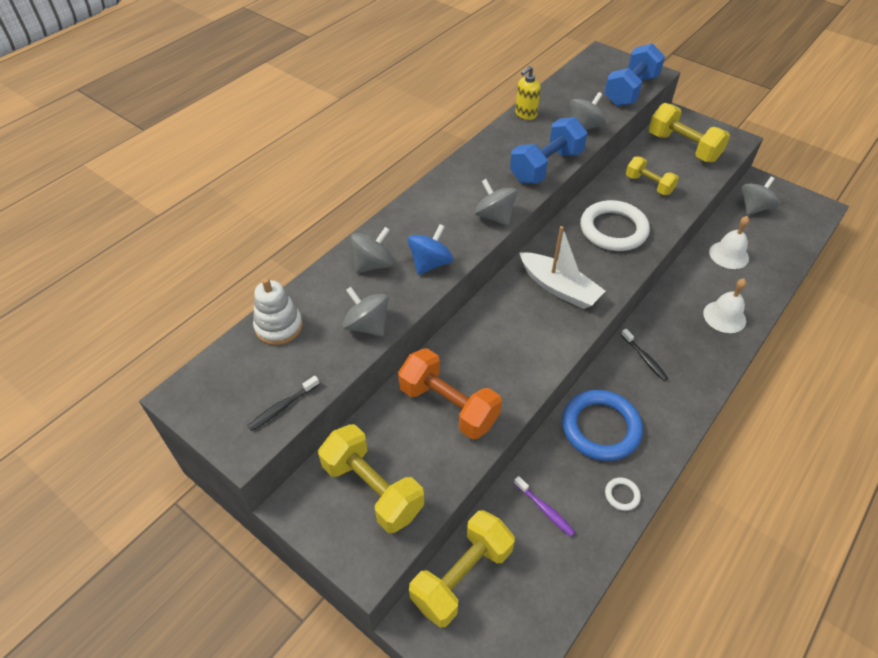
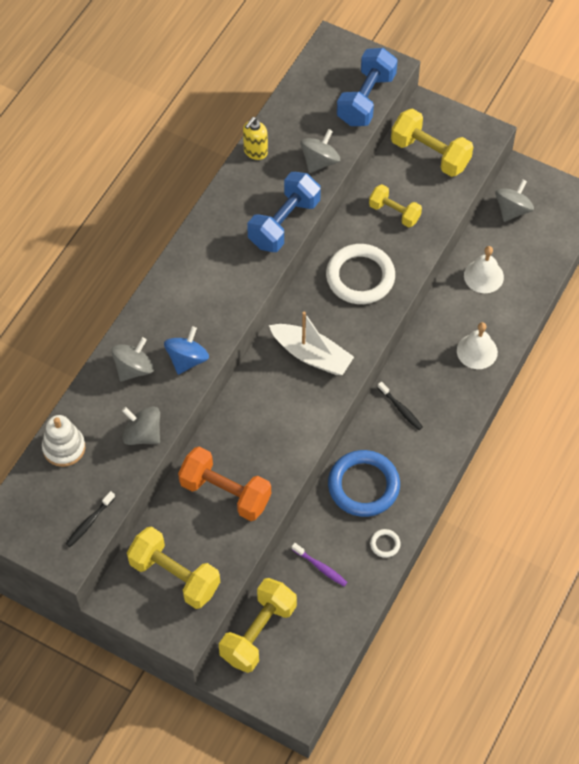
camera: 10 degrees left, 10 degrees up
(494, 216) = (240, 295): grey spinning top -> none

